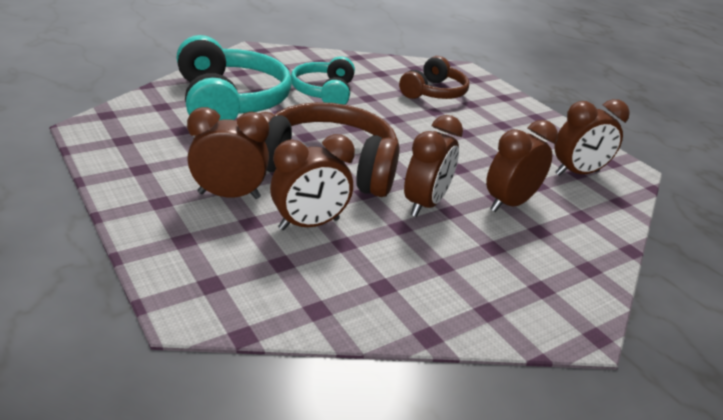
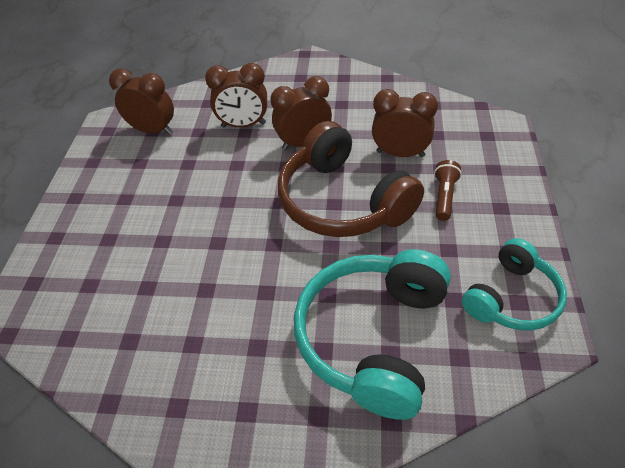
camera: 135 degrees left, 15 degrees up
(229, 195) = (444, 196): brown clock -> brown flashlight
(324, 92) = (246, 318): turquoise headphones -> turquoise headphones (512, 298)
(433, 92) = (119, 273): brown headphones -> none

